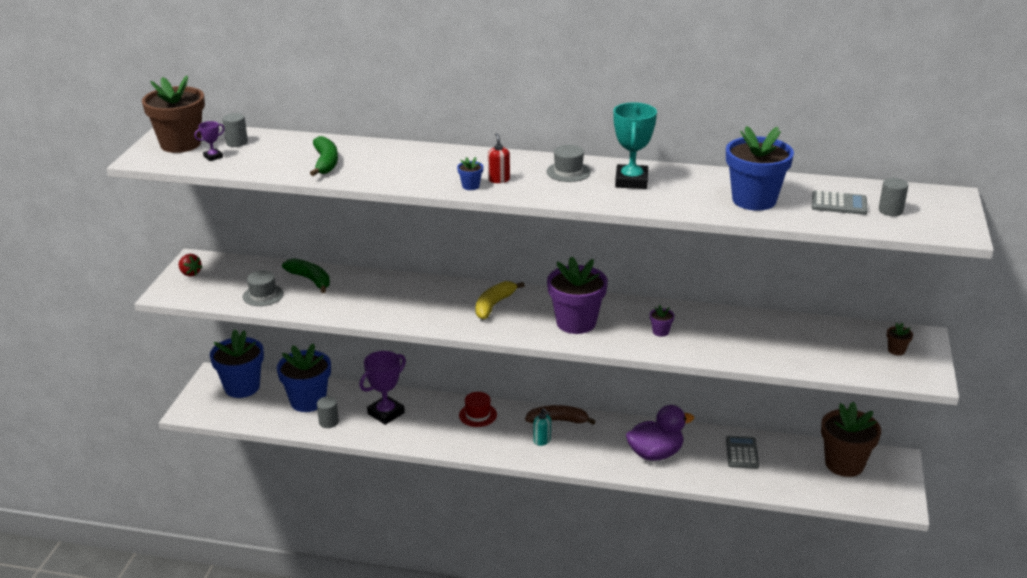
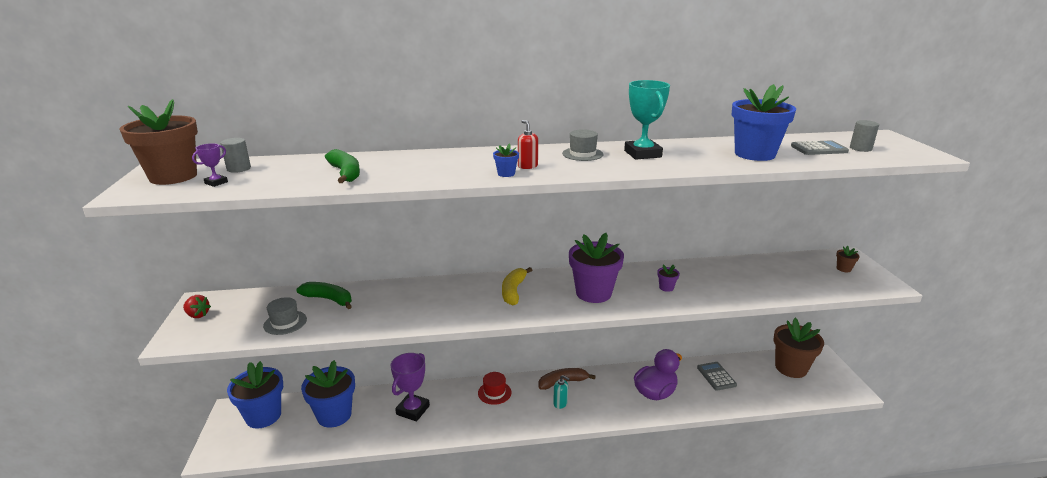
camera: 20 degrees left, 5 degrees down
(328, 422) = (362, 432): grey cylinder -> none

